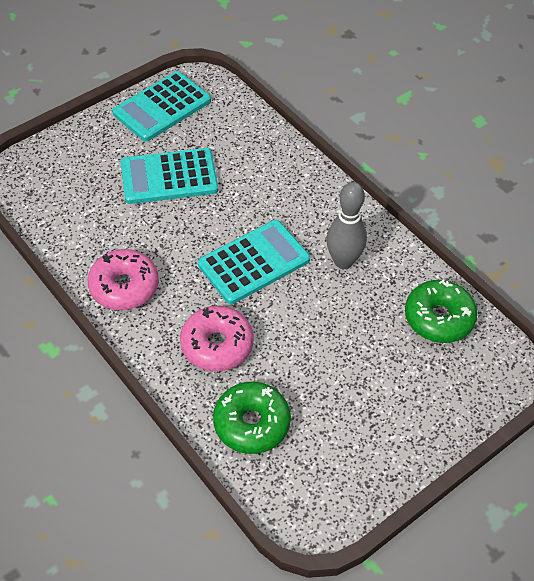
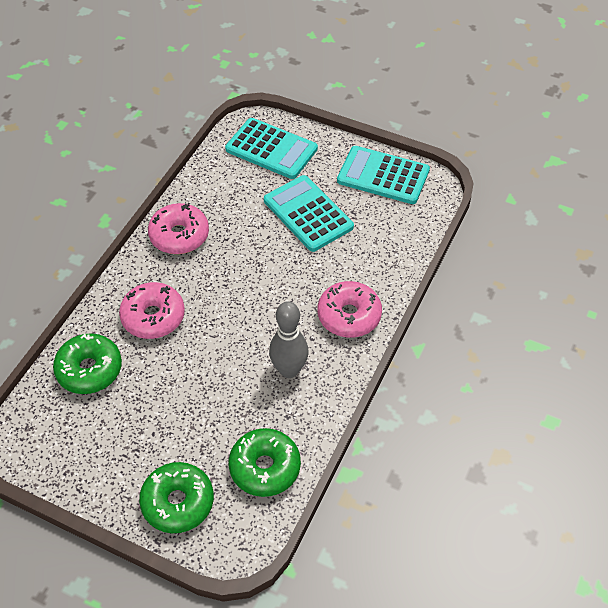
camera: 65 degrees right, 0 degrees up
(254, 262) = (250, 307): turquoise calculator -> turquoise calculator (271, 149)
(308, 196) = (349, 316): none -> pink donut
(445, 398) = (178, 502): none -> green donut

